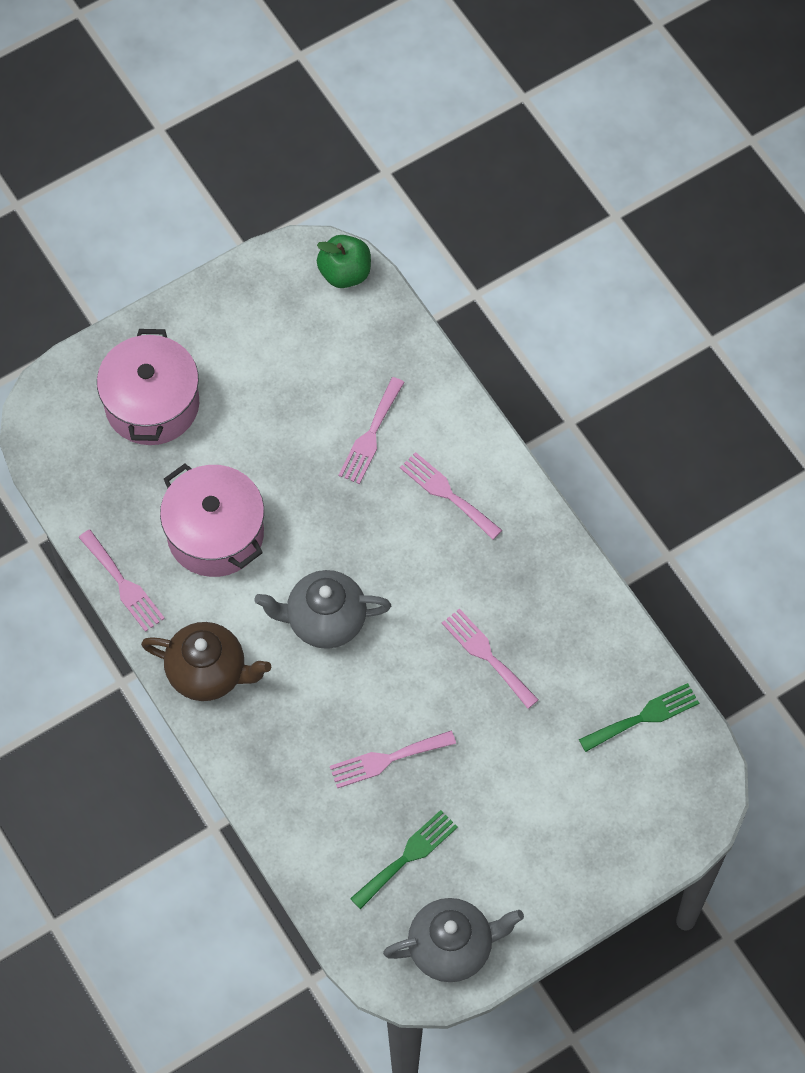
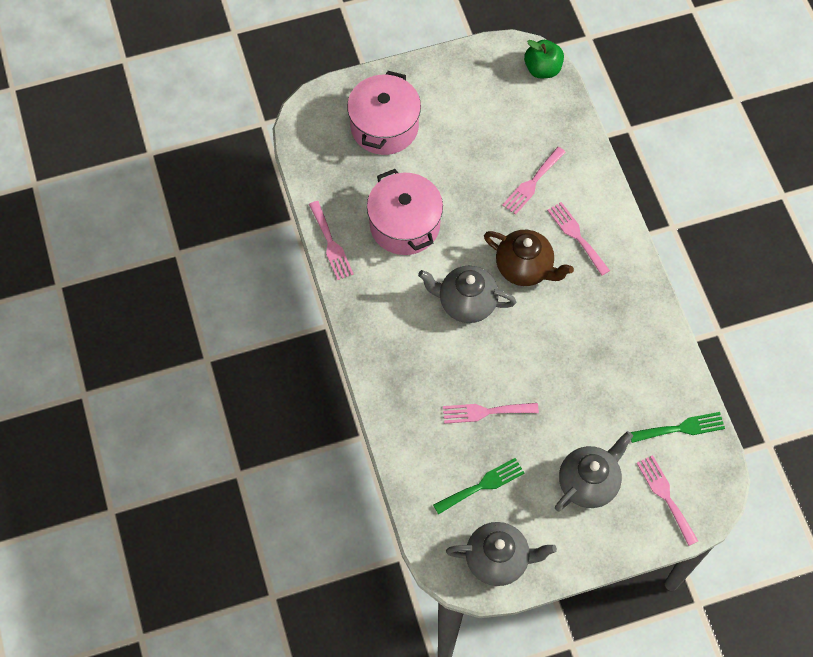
camera: 15 degrees right, 0 degrees up
(208, 673) = (374, 319): brown teapot -> brown teapot (524, 268)
(487, 655) = (576, 356): pink fork -> pink fork (665, 496)
(543, 818) = (588, 482): none -> grey teapot

